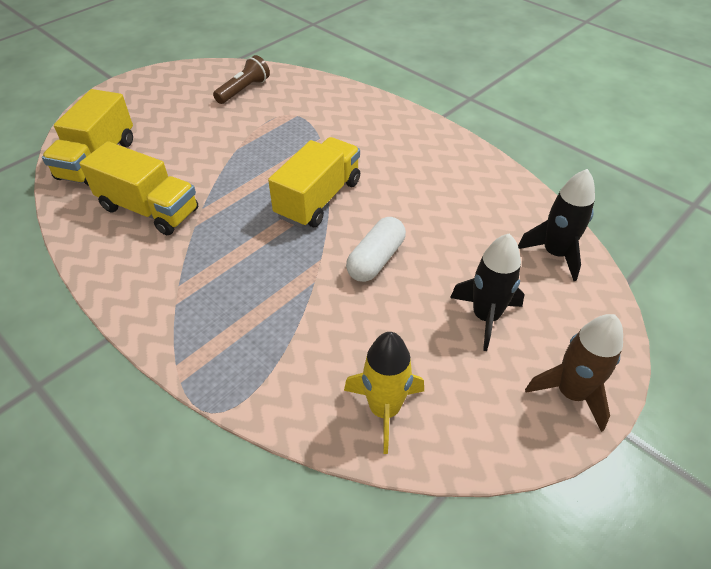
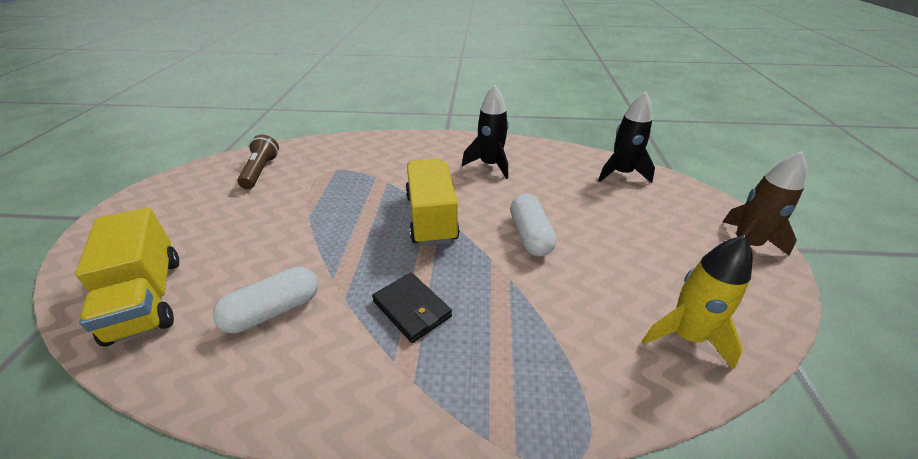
camera: 40 degrees left, 10 degrees down
(149, 209) = (273, 311): yellow truck -> white capsule
(224, 260) = (412, 309): none -> black wallet
(485, 317) = (643, 230): black rocket -> black rocket (490, 165)

